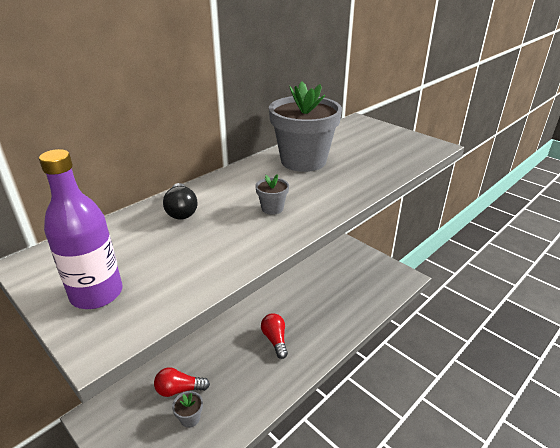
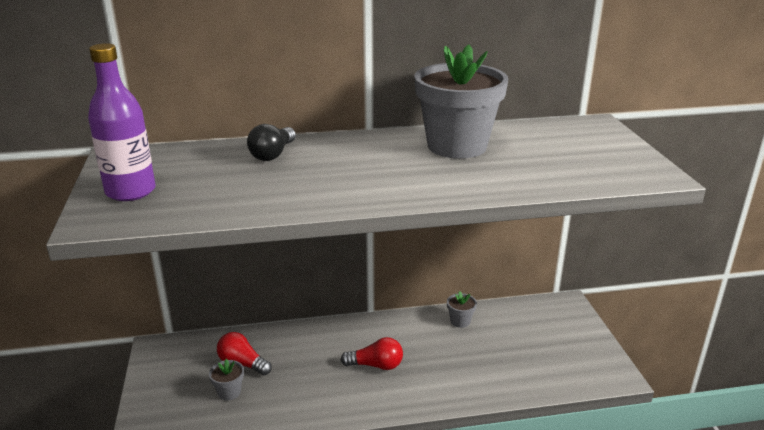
camera: 35 degrees right, 5 degrees down
(272, 208) = (356, 178): grey flower pot -> grey flower pot (460, 321)
(275, 340) = (376, 365): red light bulb -> red light bulb turned 75 degrees clockwise

